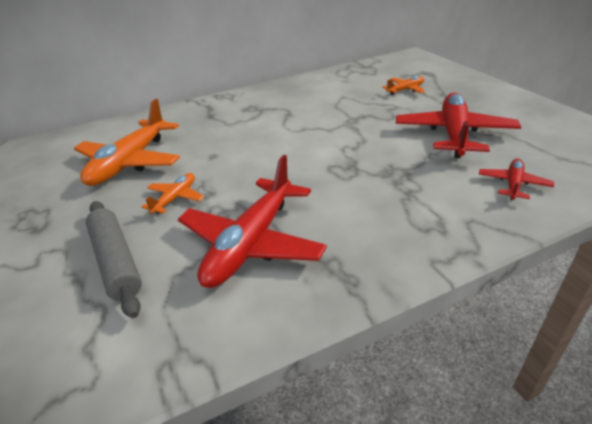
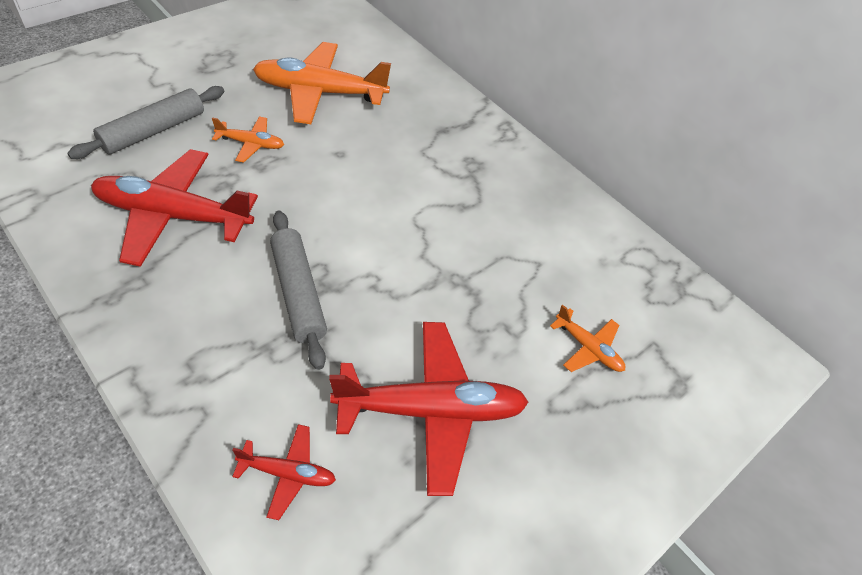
camera: 65 degrees right, 15 degrees up
(356, 177) = (298, 293): none -> grey rolling pin

